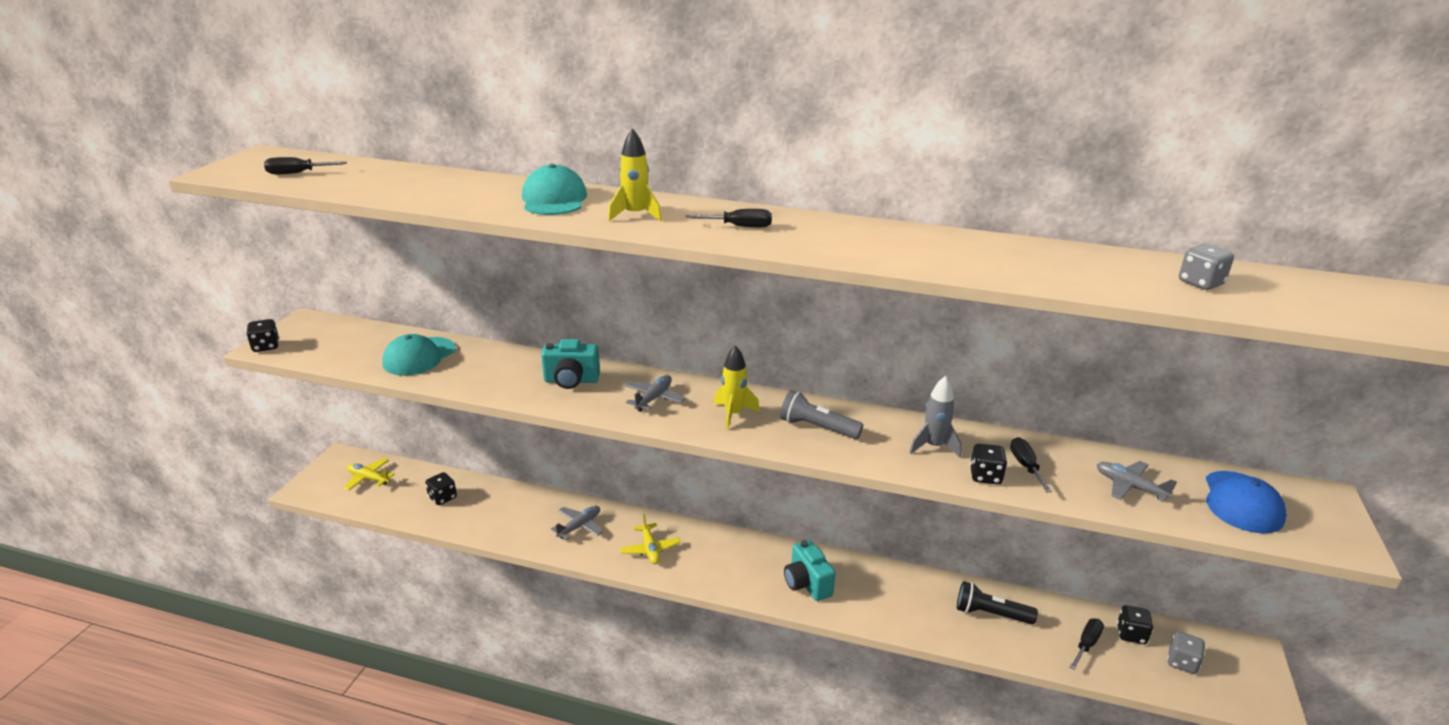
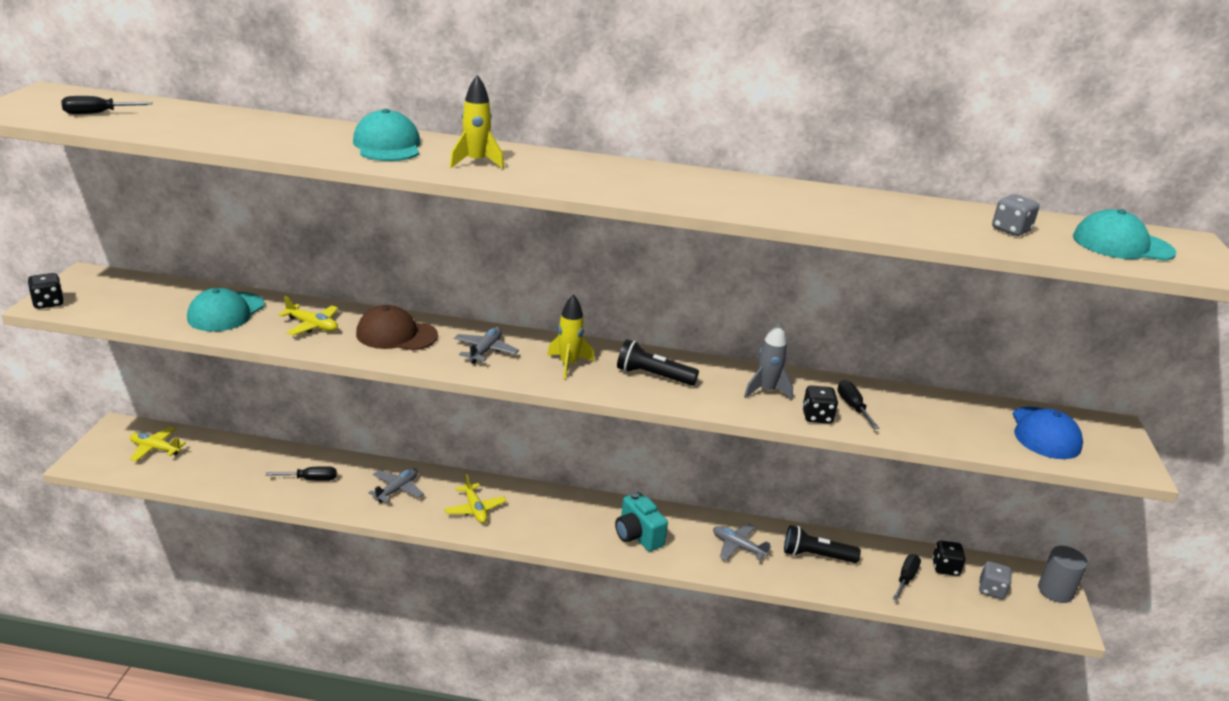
camera: 10 degrees left, 0 degrees up
(442, 498) = (243, 466): black dice -> none
(495, 371) = (312, 326): none -> yellow plane
(571, 381) = (396, 335): turquoise camera -> brown cap
(739, 227) = (583, 175): black screwdriver -> black screwdriver (311, 479)
(817, 428) = (653, 376): grey flashlight -> black flashlight
(1130, 487) = (947, 423): grey plane -> grey plane (738, 547)
(1255, 667) = (1055, 591): none -> grey cylinder
(1334, 300) = (1122, 245): none -> turquoise cap

